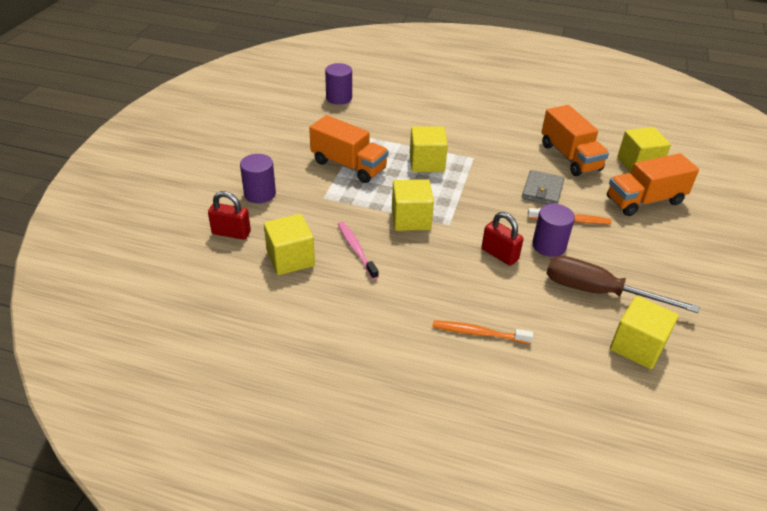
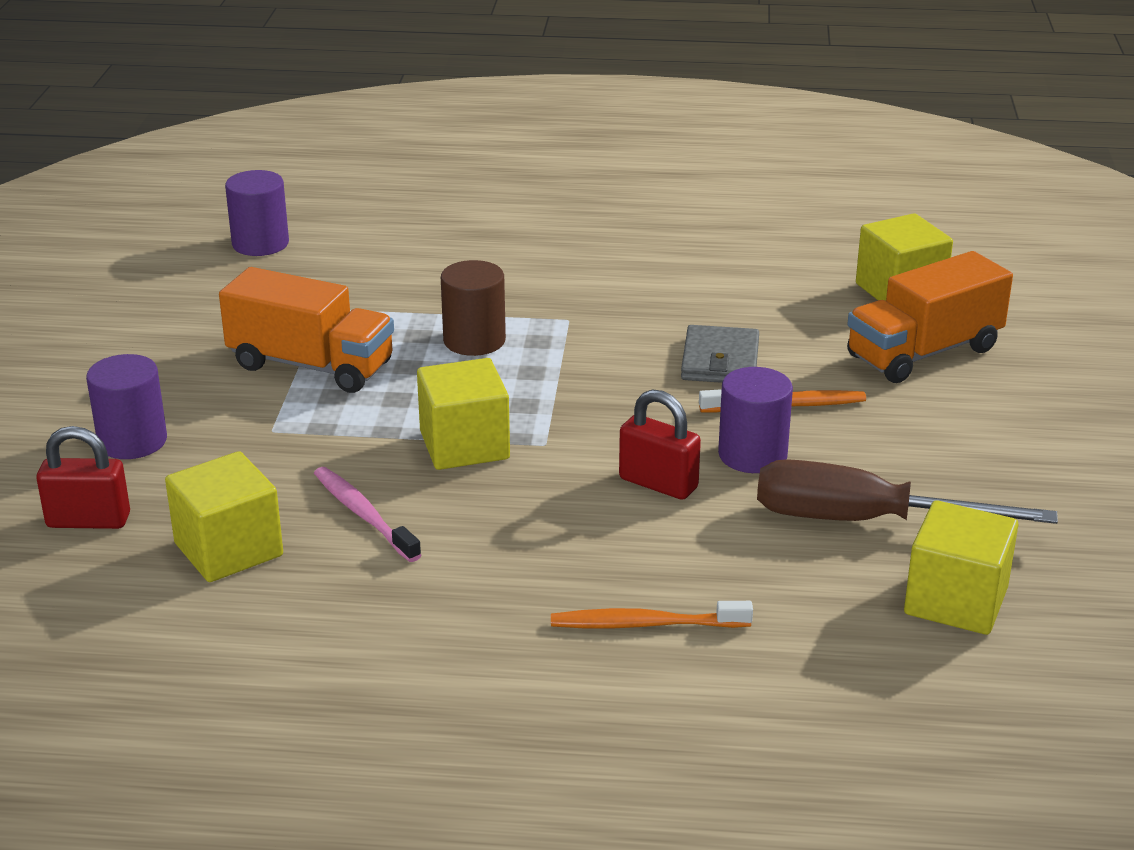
camera: 10 degrees left, 10 degrees down
(426, 163) = (474, 340): yellow cube -> brown cylinder
(570, 157) = (763, 294): orange truck -> none

